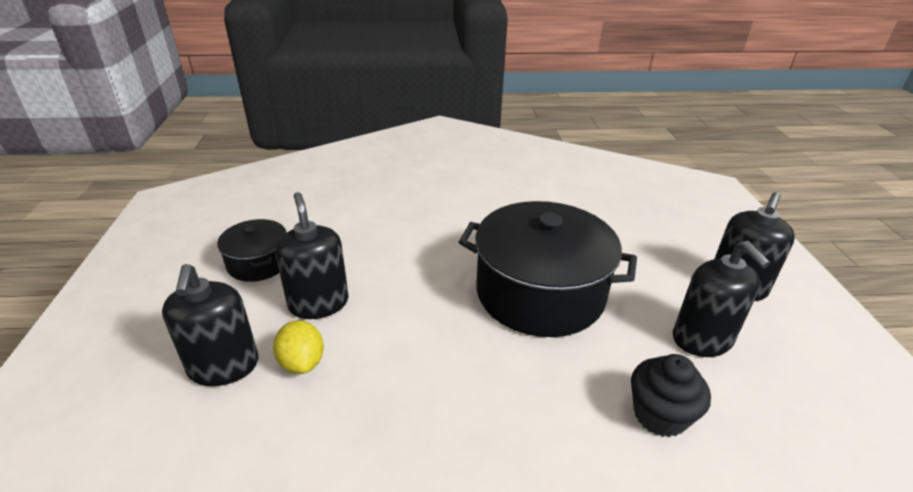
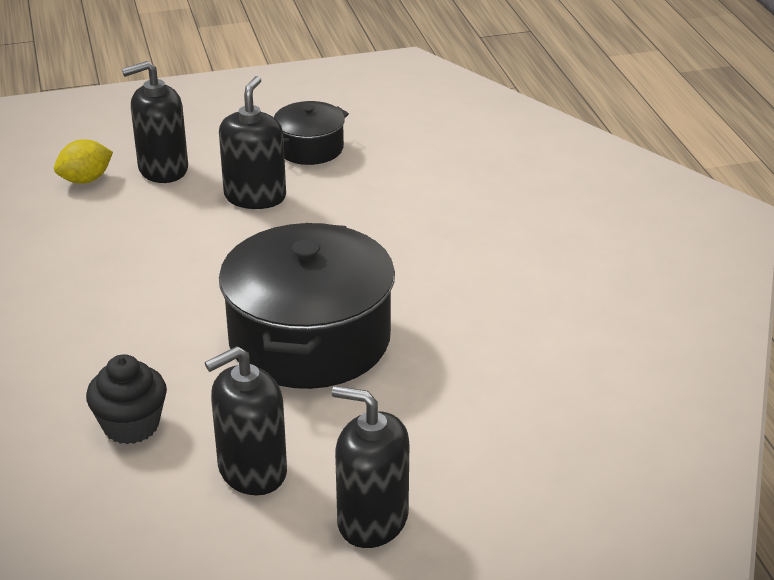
camera: 80 degrees right, 0 degrees up
(302, 362) = (173, 205): yellow lemon -> yellow lemon (85, 180)
(318, 303) = (255, 196): black soap dispenser -> black soap dispenser turned 45 degrees counterclockwise

